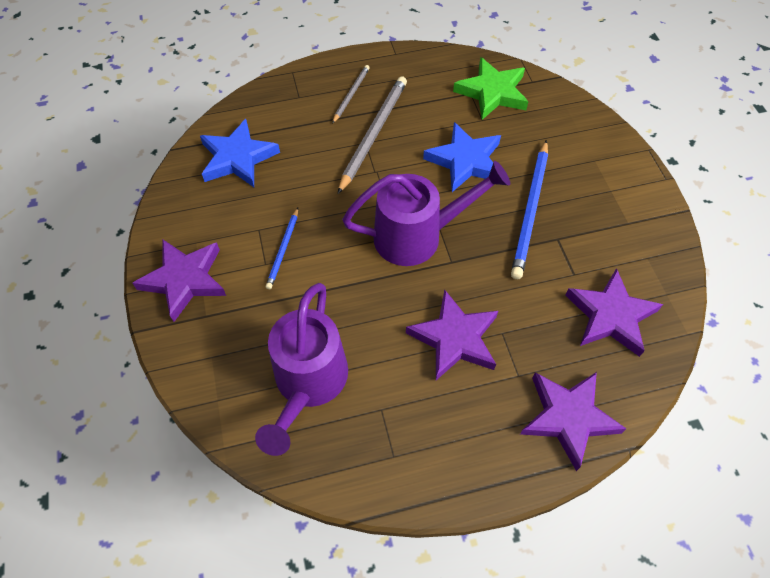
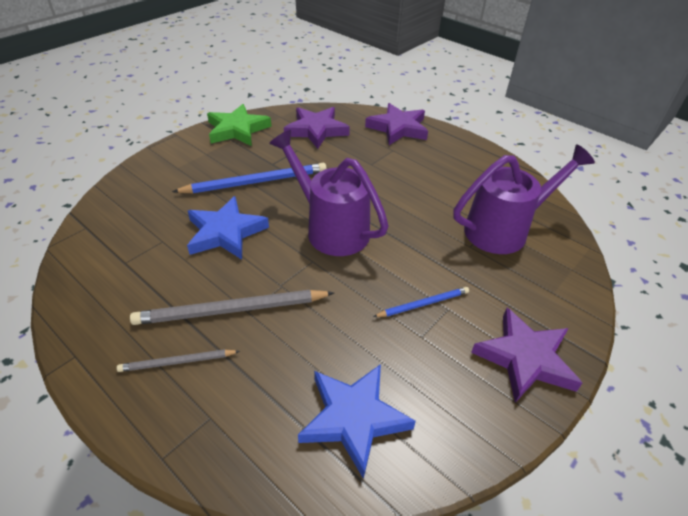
camera: 125 degrees left, 15 degrees down
(454, 338) = (396, 180): purple star -> none
(492, 92) = (116, 247): green star -> green star (237, 129)

